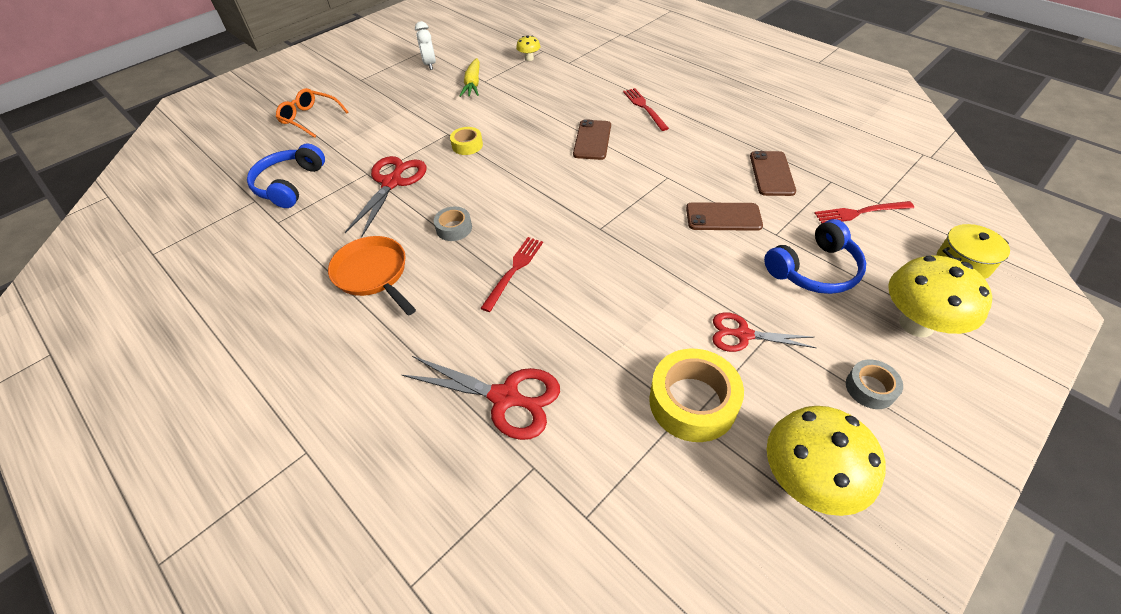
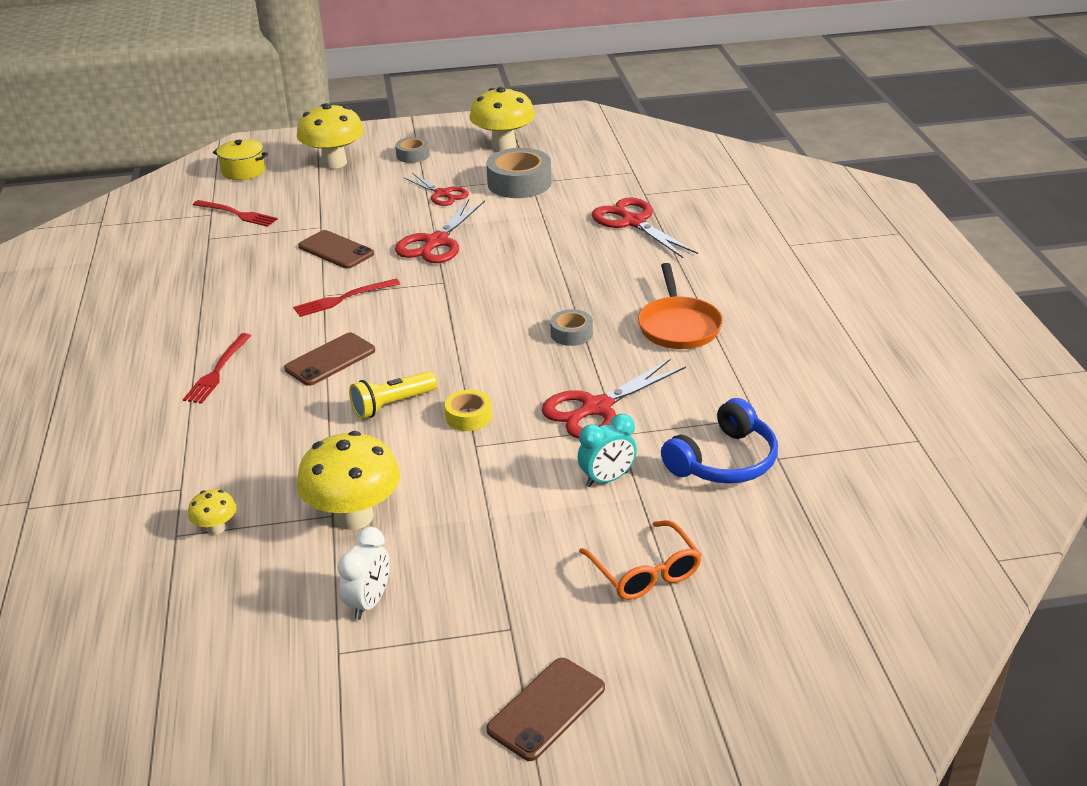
camera: 145 degrees left, 15 degrees down
(356, 147) = (607, 479): none -> turquoise clock
(473, 84) = (354, 517): yellow carrot -> yellow mushroom
(514, 270) = (552, 282): red fork -> red fork (343, 299)
(519, 133) = (392, 405): none -> yellow flashlight
(659, 266) = (436, 242): none -> red scissors
(692, 402) = (519, 183): yellow tape -> grey tape
(771, 174) = (238, 261): brown phone -> brown phone (546, 709)
(814, 270) = (337, 201): blue headphones -> none

